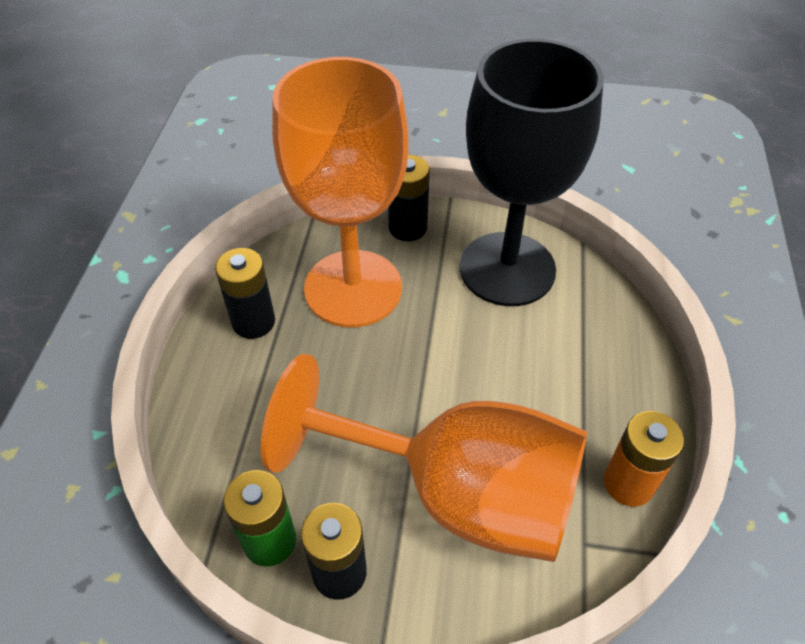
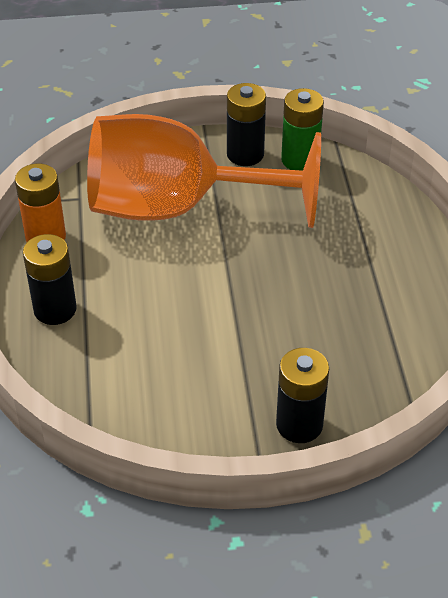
camera: 165 degrees right, 5 degrees down
(253, 322) = (404, 292): black battery -> black battery (55, 309)
(353, 288) = (327, 342): orange goblet -> none
(507, 269) = (173, 397): black goblet -> none

